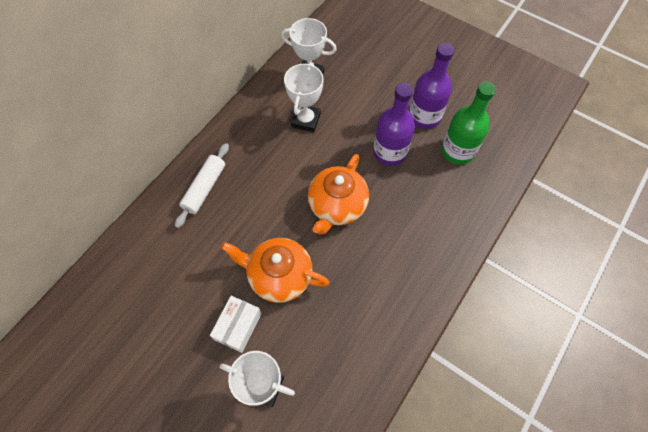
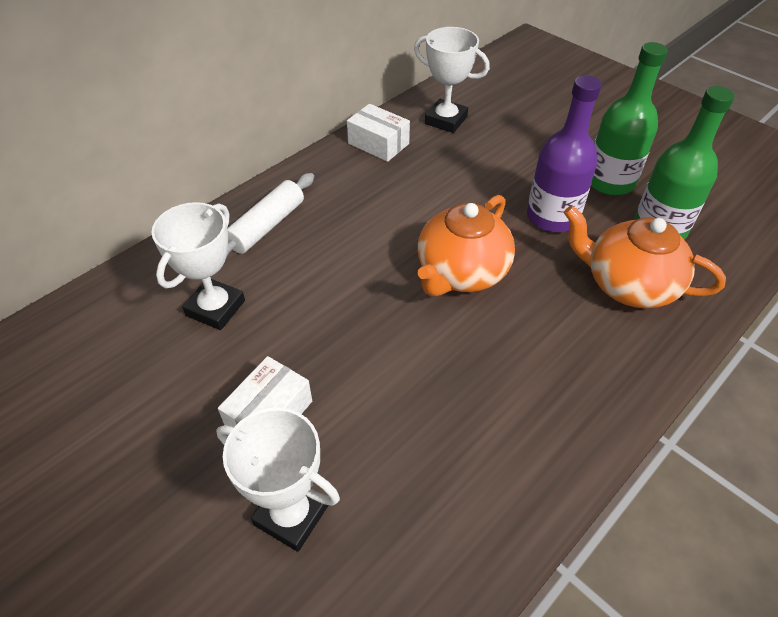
camera: 10 degrees right, 15 degrees down
(266, 105) = (378, 143): none -> white box
(279, 275) = (352, 352): orange teapot -> orange teapot (628, 285)
(306, 120) = (431, 166): white trophy -> white trophy (215, 308)
(424, 116) = (609, 181): purple bottle -> green bottle

